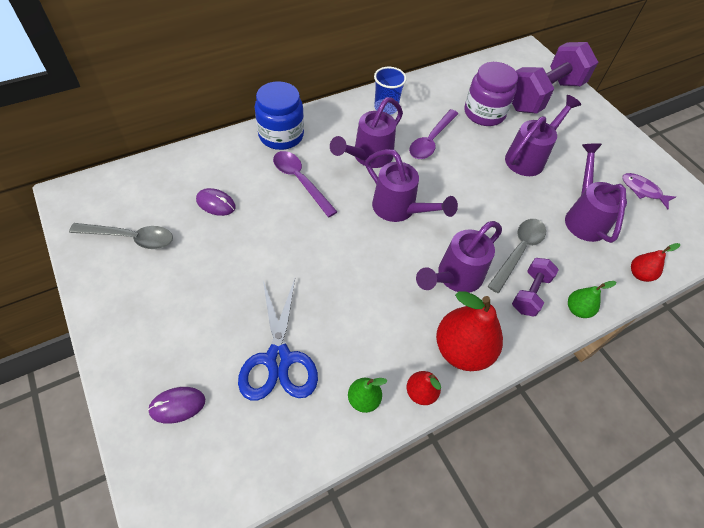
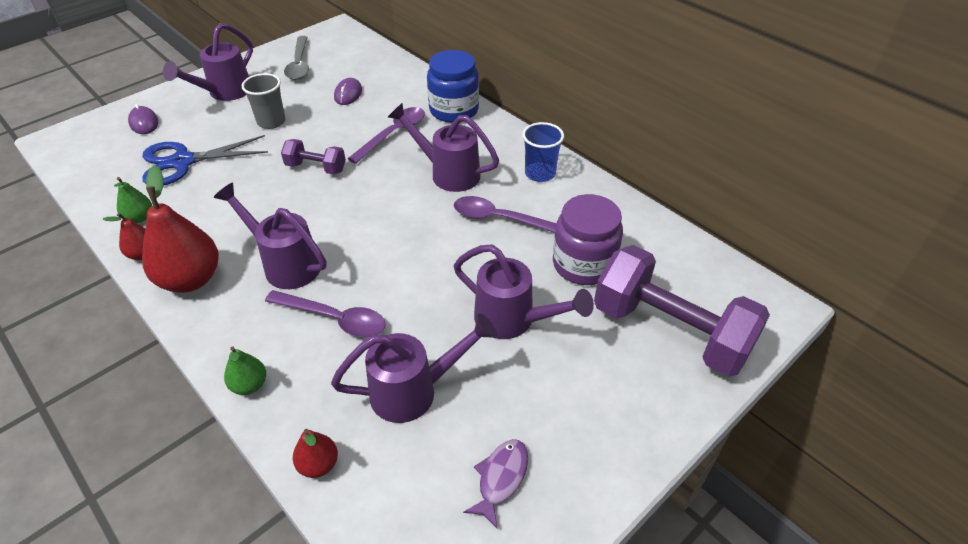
camera: 80 degrees right, 10 degrees down
(236, 272) = (271, 122): none -> grey cup
(400, 210) = (374, 208): purple watering can -> purple watering can (224, 93)
(518, 251) = (334, 319): grey spoon -> purple spoon
(530, 293) = (270, 334): purple dumbbell -> purple dumbbell (316, 168)

